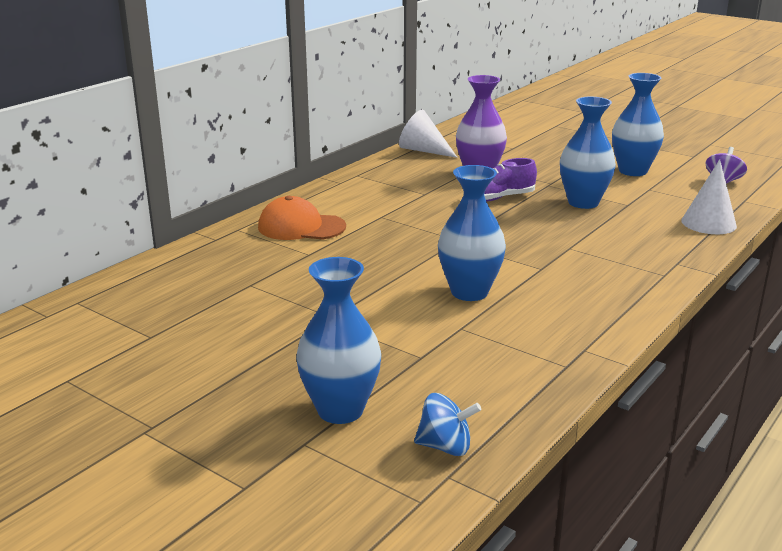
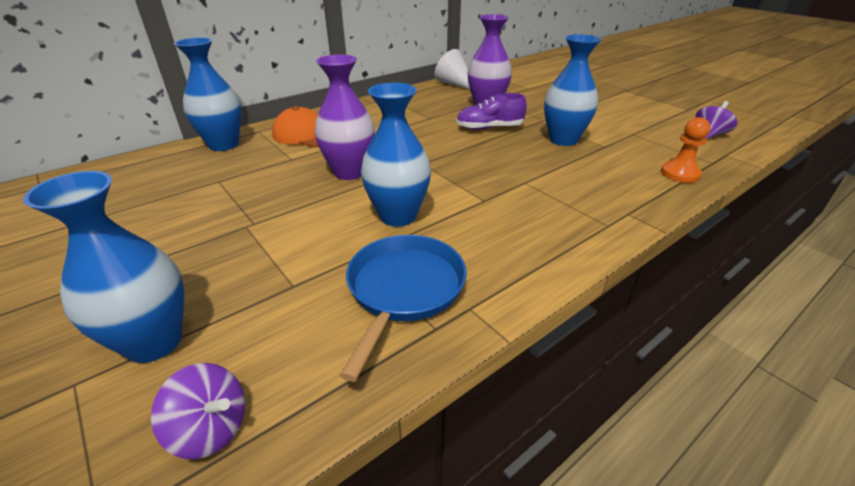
camera: 15 degrees right, 10 degrees up
(385, 259) = (349, 172): none -> purple vase
(445, 446) = (211, 429): blue spinning top -> purple spinning top
(521, 346) = (404, 290): none -> blue pan
(633, 171) = (624, 116): blue vase -> blue vase (223, 145)
(708, 223) = (680, 174): white cone -> orange pawn

